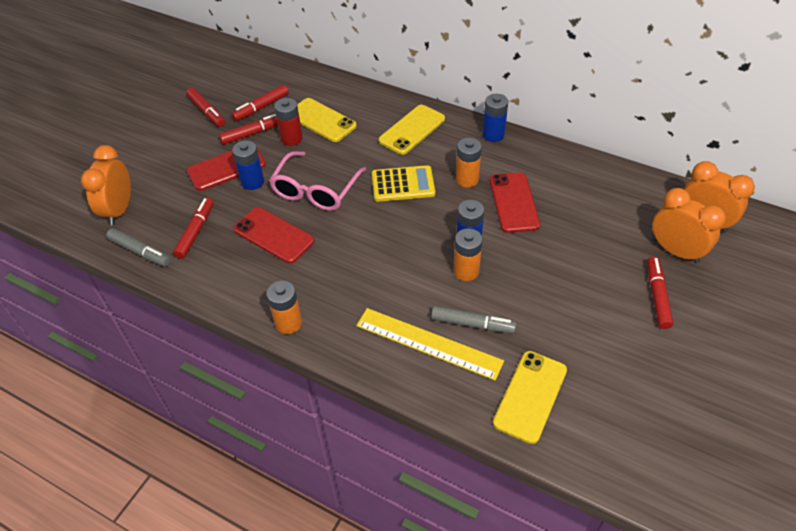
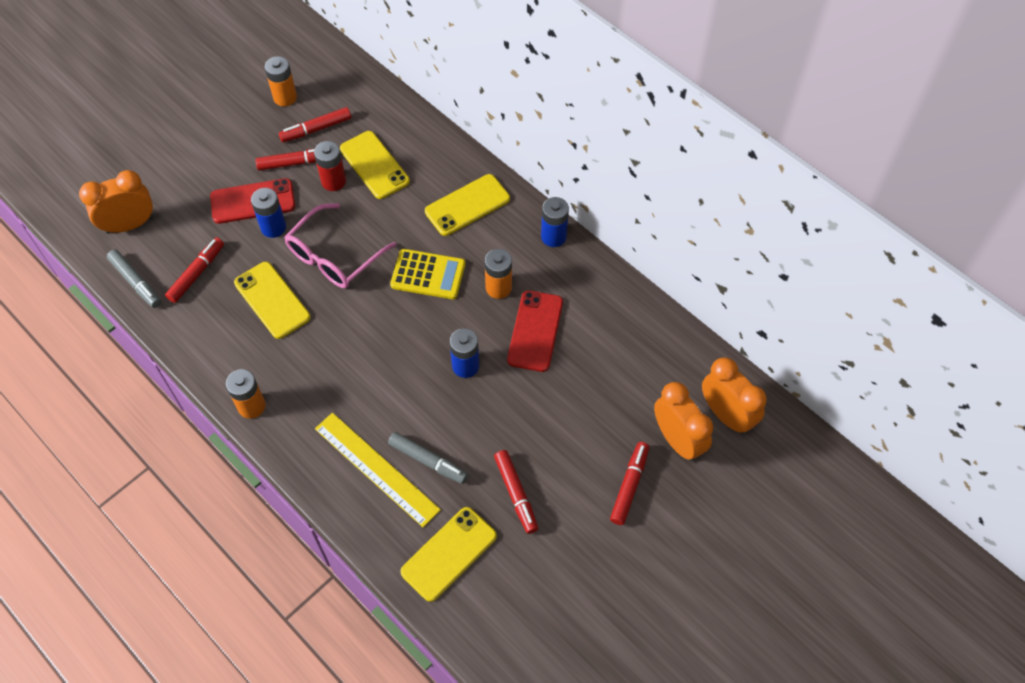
camera: 15 degrees right, 10 degrees up
(119, 210) = (130, 225): orange clock -> orange clock turned 45 degrees clockwise
(206, 111) = (256, 119): red marker -> red marker (516, 494)
(273, 235) = (272, 300): red phone -> yellow phone
(466, 271) = (448, 399): orange battery -> orange battery (285, 97)

